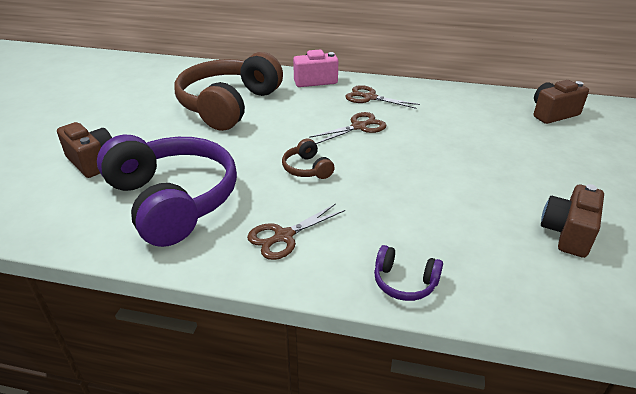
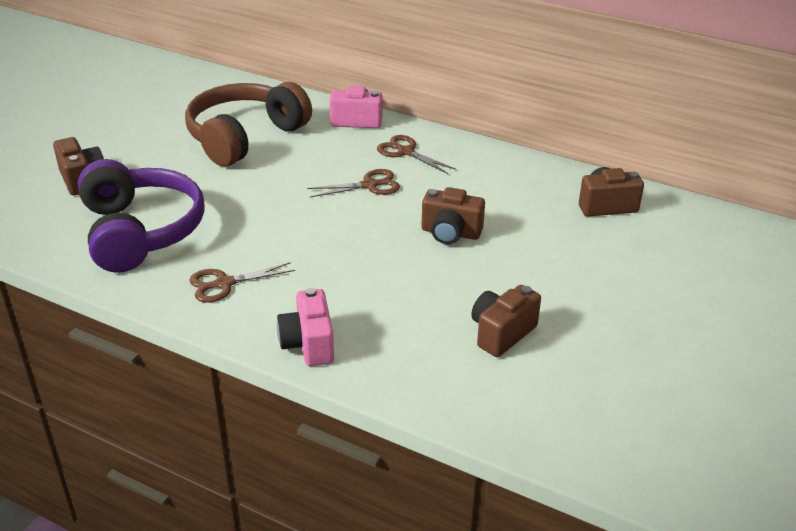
camera: 15 degrees right, 0 degrees up
(307, 168) = (285, 222): brown headphones -> none
(404, 282) = (308, 344): purple headphones -> pink camera
(453, 154) = (450, 233): none -> brown camera

